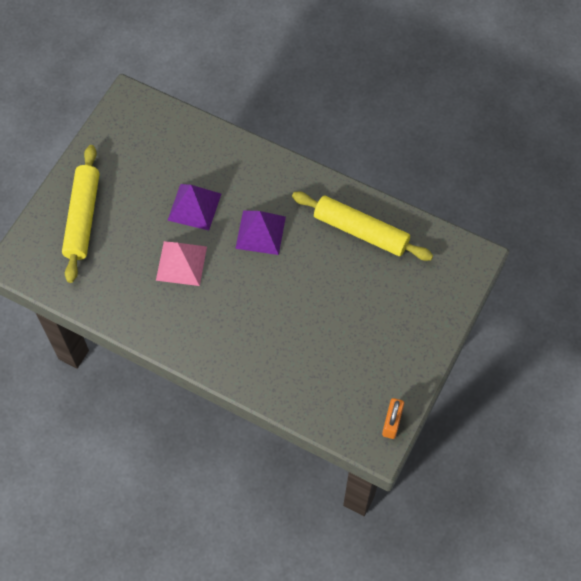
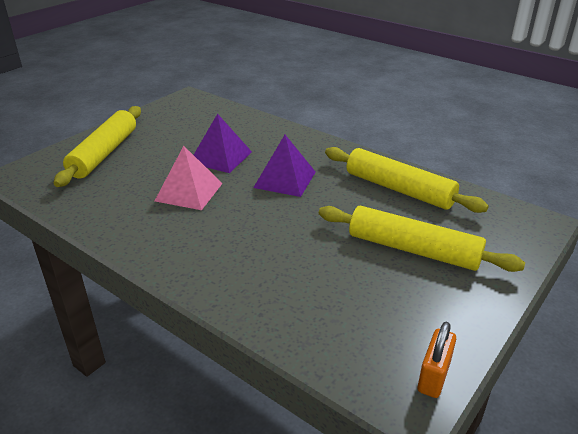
camera: 10 degrees right, 30 degrees down
(375, 307) = (413, 249): none -> yellow rolling pin

